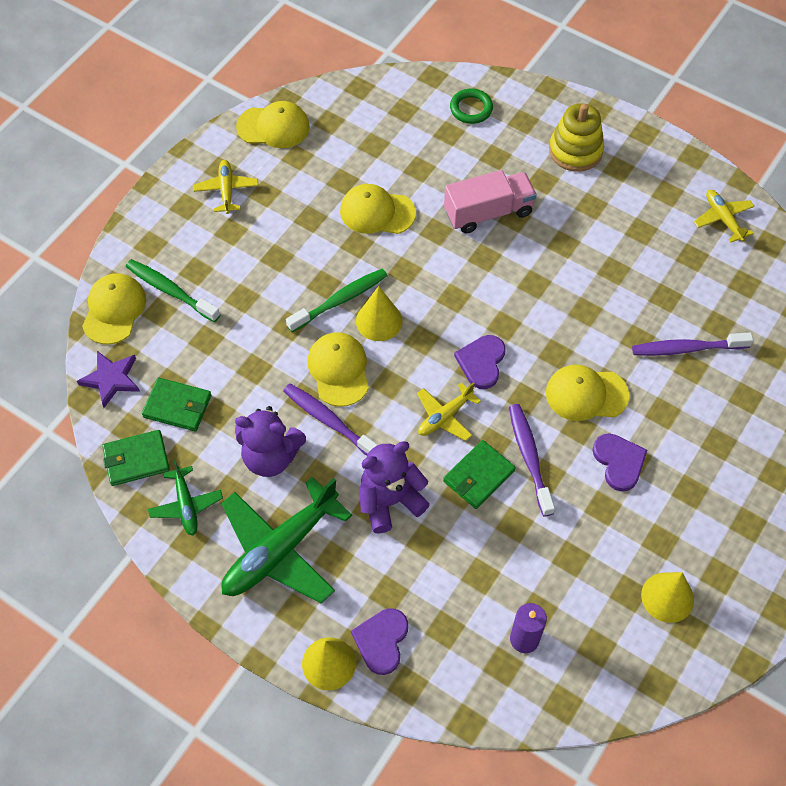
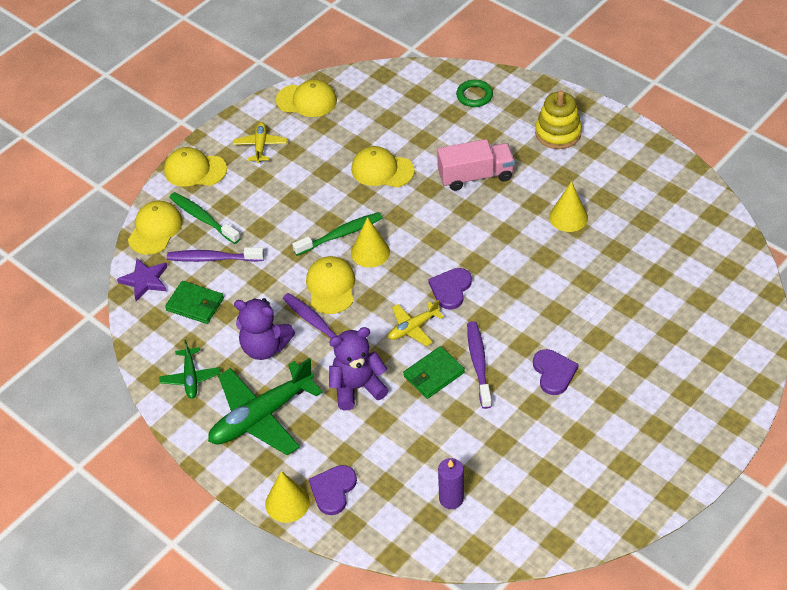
camera: 10 degrees right, 10 degrees down
(136, 459) = (156, 341): green wallet -> none
(586, 394) = (535, 319): yellow cap -> yellow cap (195, 170)
(667, 597) = (577, 477): yellow cone -> yellow cone (568, 217)
(686, 348) = (626, 291): purple toothbrush -> purple toothbrush (212, 258)
(723, 219) = (676, 193): yellow plane -> none

